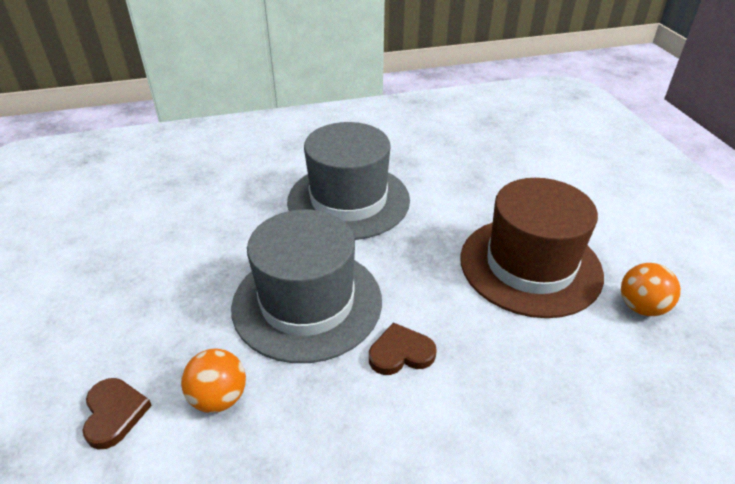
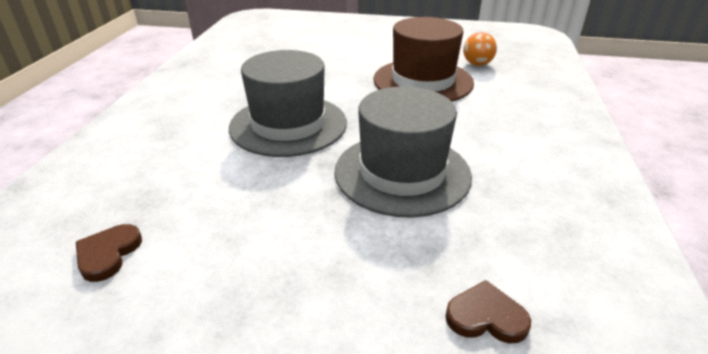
camera: 65 degrees left, 5 degrees down
(219, 398) = (489, 241): orange ball -> none
(401, 353) = (477, 145): brown heart -> brown heart (108, 254)

